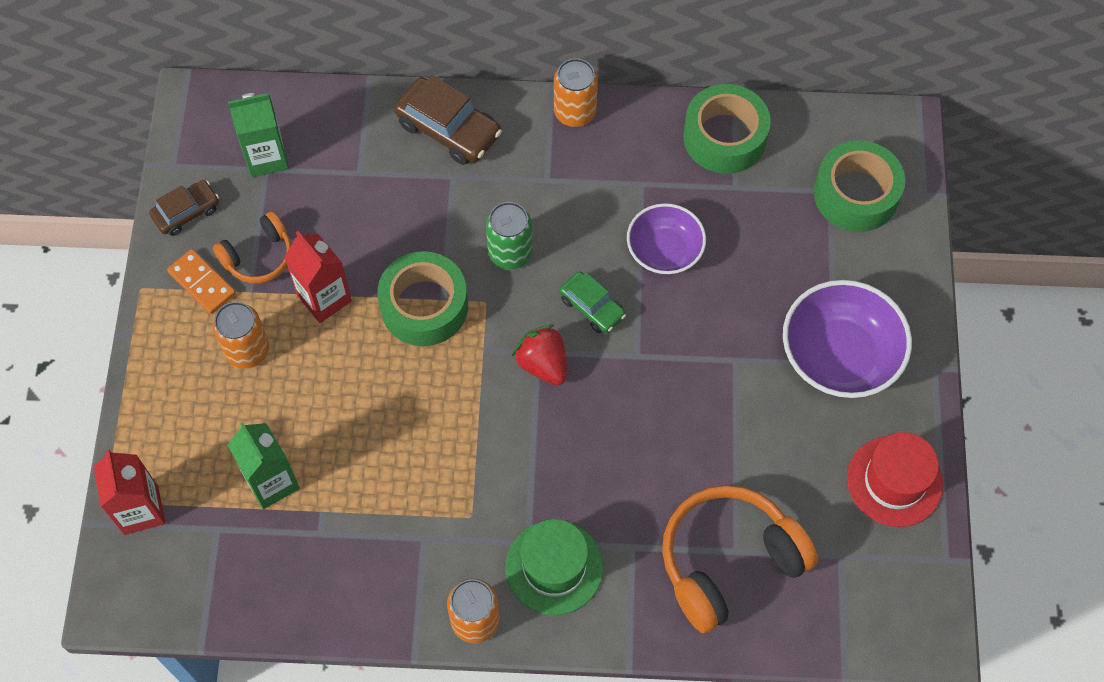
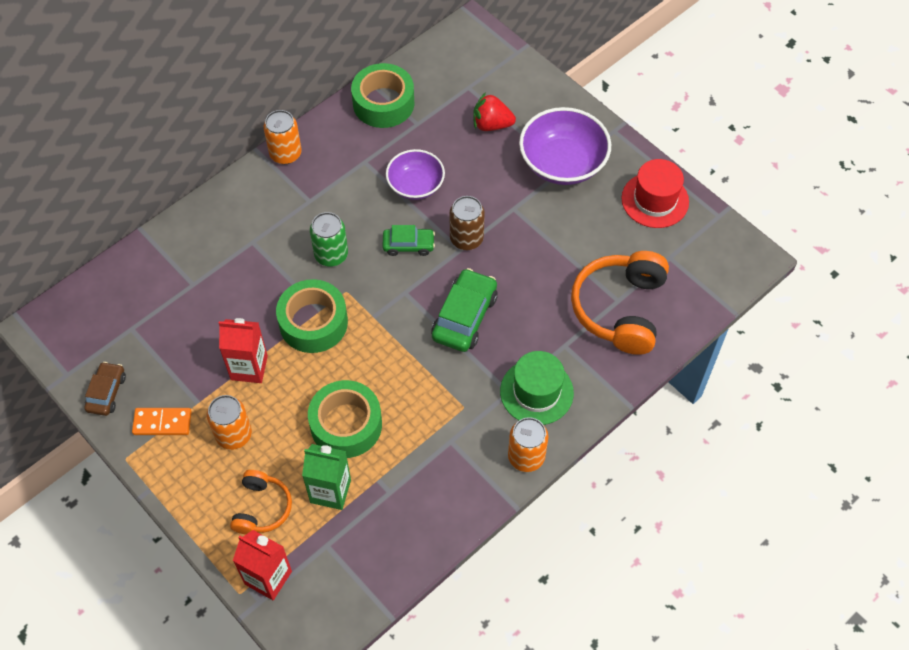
camera: 45 degrees left, 5 degrees down
(259, 257) = (182, 379): orange headphones -> orange headphones (262, 508)
(266, 157) = (124, 322): green carton -> none
(448, 129) = (221, 219): brown car -> none
(543, 364) = (414, 296): red strawberry -> red strawberry (491, 124)
(567, 428) = (464, 317): none -> green car
(655, 350) = (466, 239): none -> brown can
(856, 194) = (483, 78): green tape -> green tape (346, 425)

